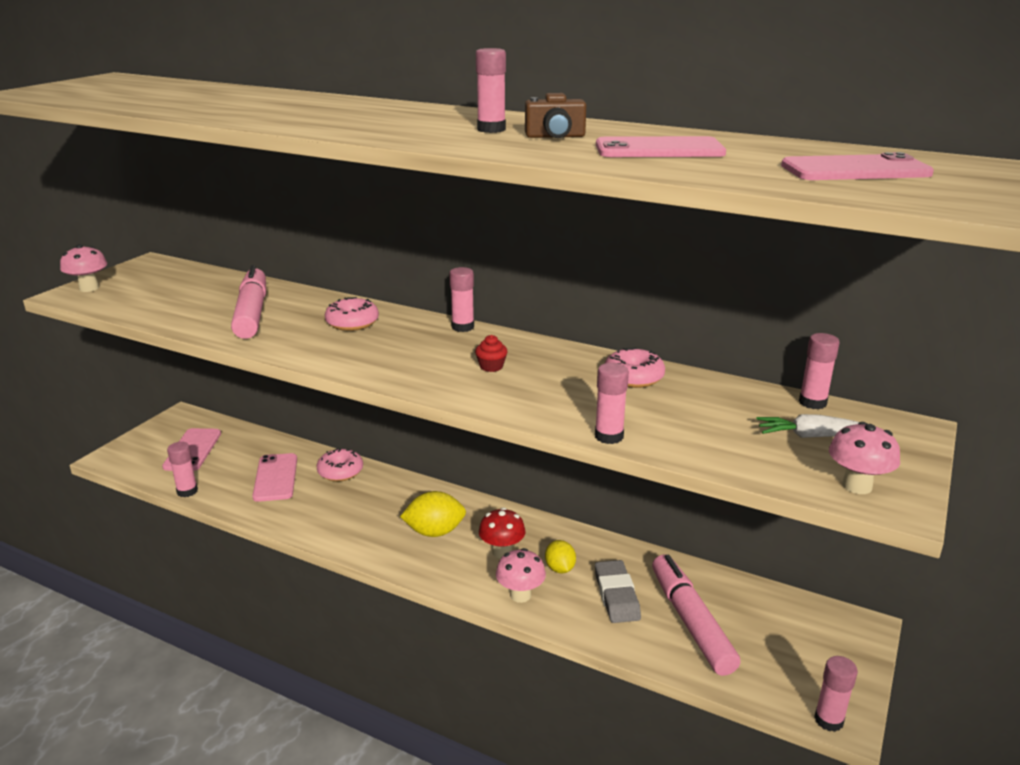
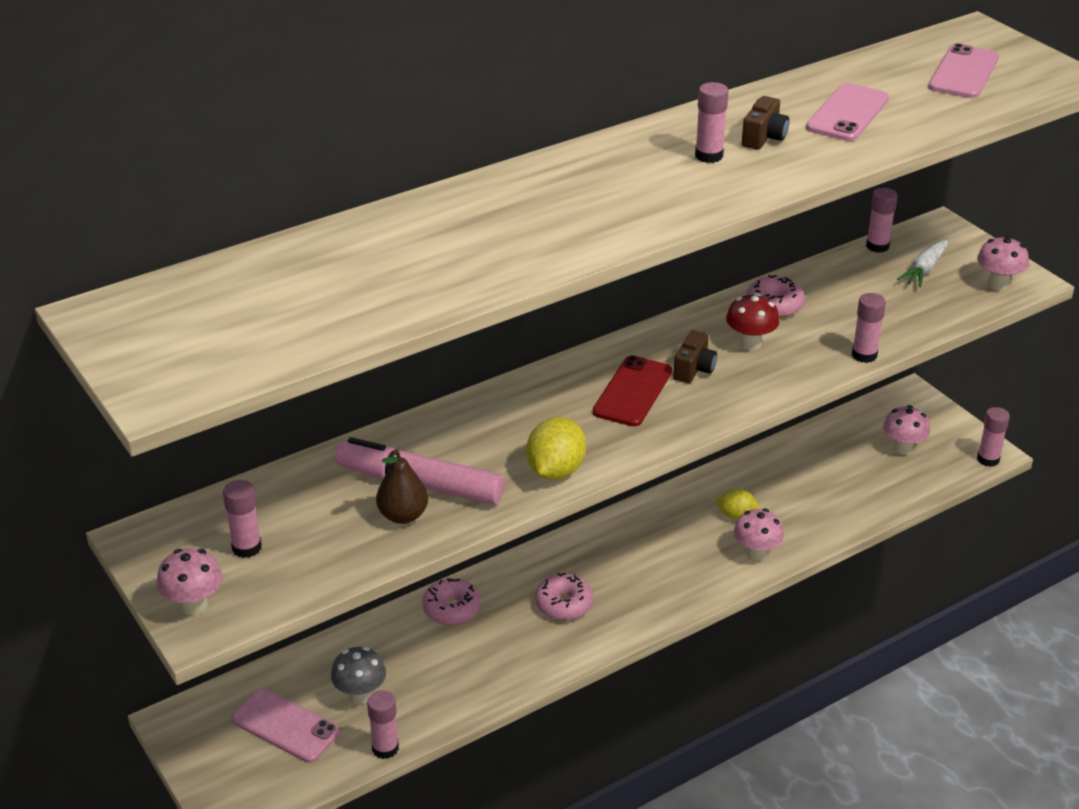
camera: 60 degrees left, 10 degrees up
(212, 316) = (403, 515): none -> brown pear
(234, 466) = (360, 694): none -> grey mushroom
(275, 478) = (419, 665): pink phone -> none
(352, 323) = (515, 421): pink donut -> pink donut (564, 604)
(432, 351) = (632, 392): none -> red phone
(434, 532) = (622, 574): yellow lemon -> yellow lemon (555, 470)
(463, 327) = (590, 357): pink glue stick -> pink glue stick (246, 547)
(491, 366) = (694, 369): red cupcake -> brown camera
(502, 552) = (687, 541): red mushroom -> red mushroom (750, 343)
(616, 595) = (794, 498): grey eraser -> none
(691, 622) = (852, 474): pink marker -> none
(769, 645) = (902, 448): none -> pink mushroom

